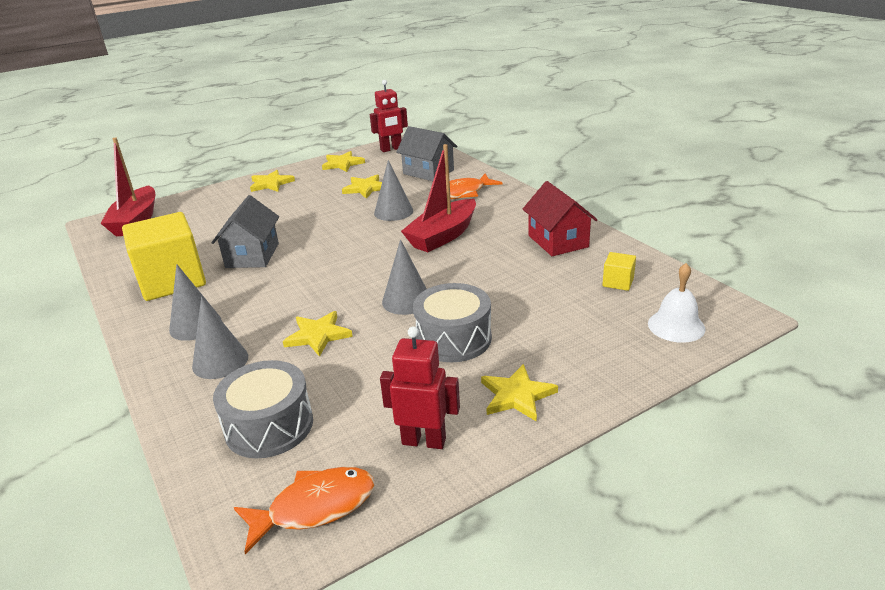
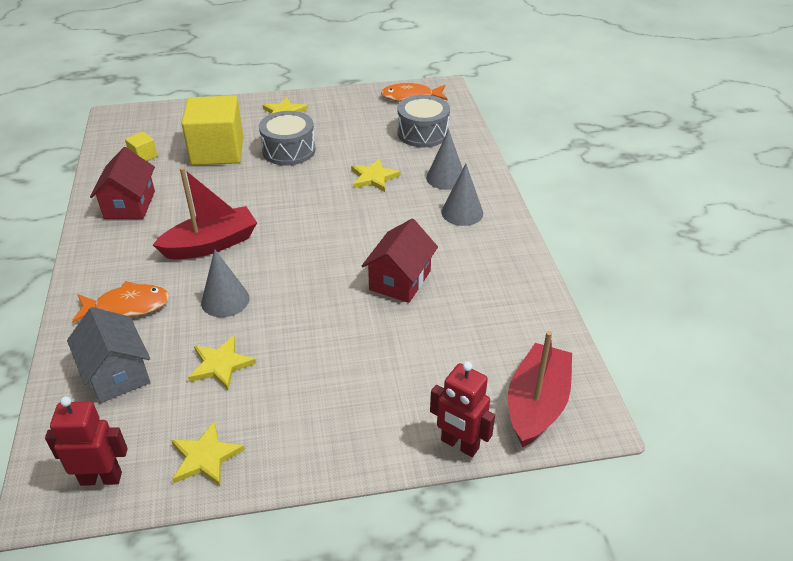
camera: 160 degrees left, 10 degrees up
(172, 281) = (482, 270): yellow cube -> yellow cube (217, 151)
(252, 255) = (400, 280): grey house -> red house
(271, 184) = (335, 436): yellow star -> none
(406, 300) = (296, 186): grey cone -> none
(424, 441) = (347, 107): red robot -> red robot (459, 444)
(676, 326) = (156, 121): white bell -> none

